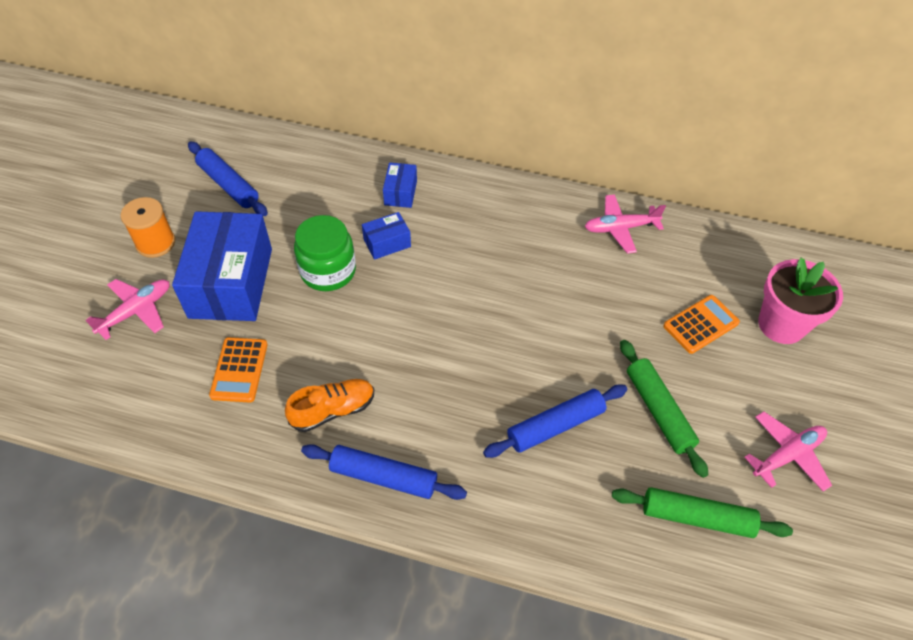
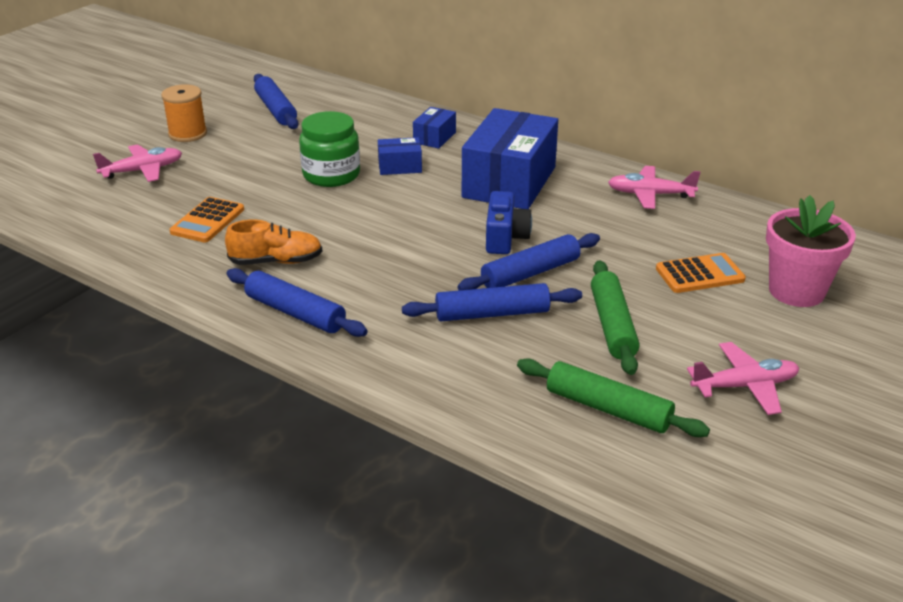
camera: 20 degrees right, 20 degrees down
(231, 283) = (237, 167): blue box -> blue box (509, 182)
(523, 320) = (505, 238): none -> blue camera
(564, 362) = (530, 273): none -> blue rolling pin

